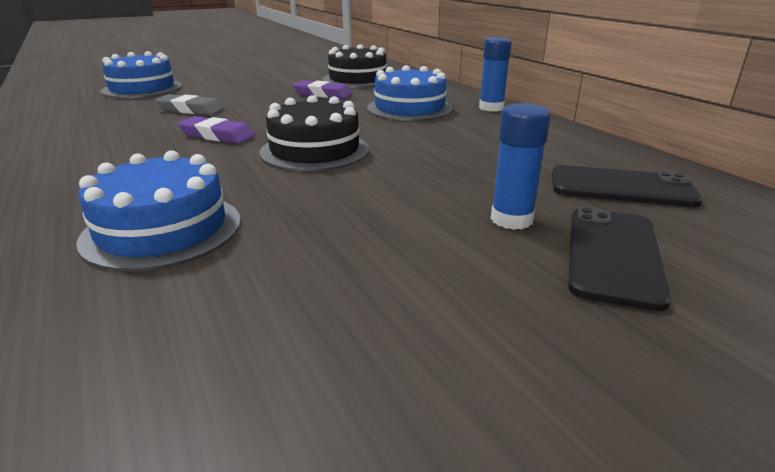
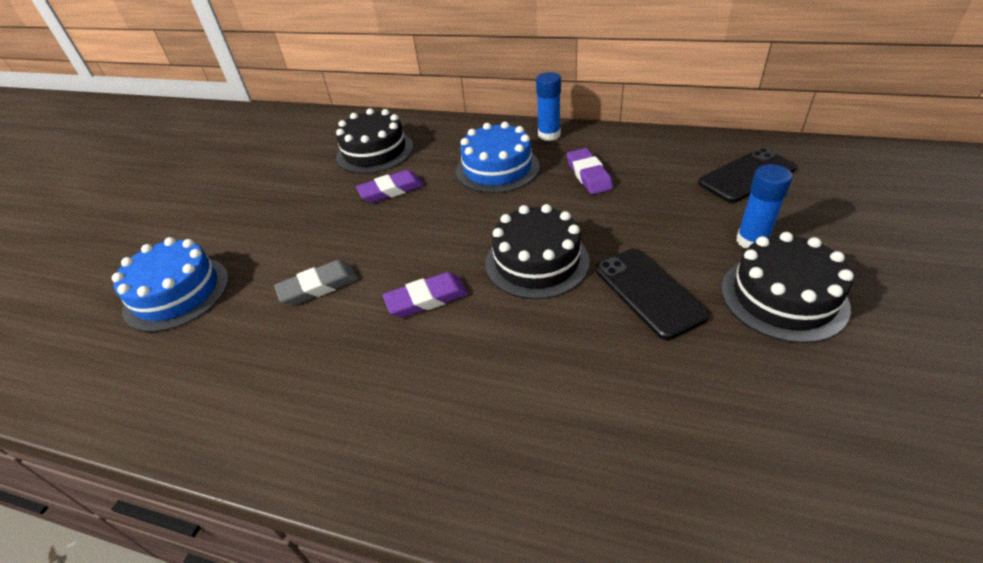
camera: 40 degrees left, 15 degrees up
(162, 230) = (618, 408): blue cake -> none
(443, 261) = (783, 297): none -> black cake
(466, 133) = (588, 175): none -> purple eraser
(613, 255) = (826, 234): black phone -> black phone (648, 292)

